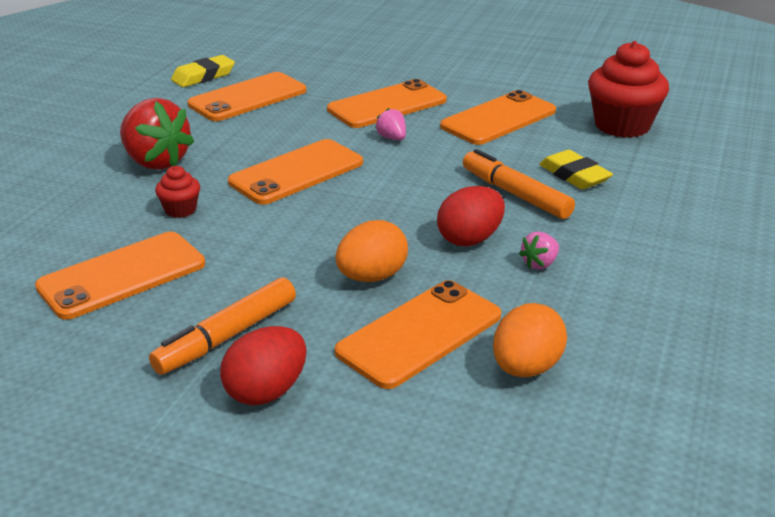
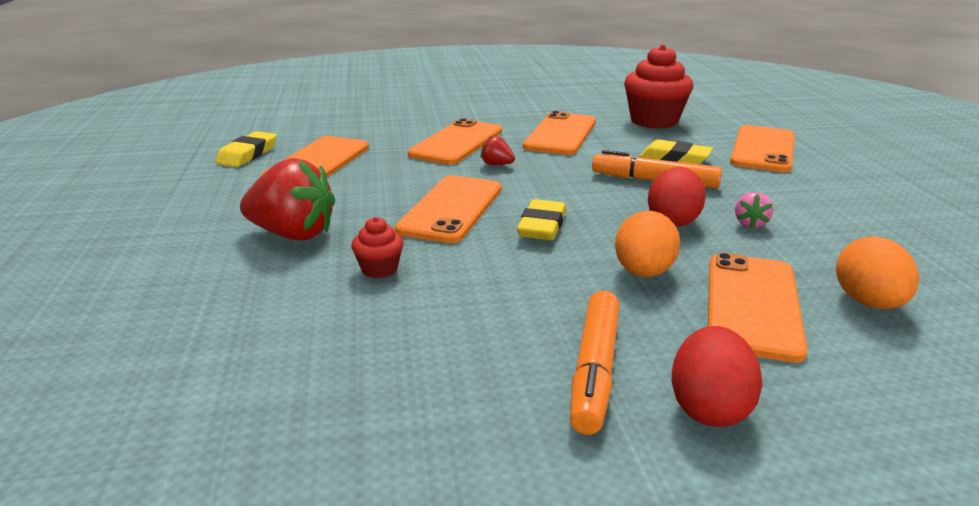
camera: 30 degrees left, 5 degrees down
(122, 275) = (400, 350): orange phone -> orange phone (763, 149)
(348, 210) = (542, 226): none -> yellow eraser
(392, 138) = (497, 165): pink strawberry -> red strawberry

